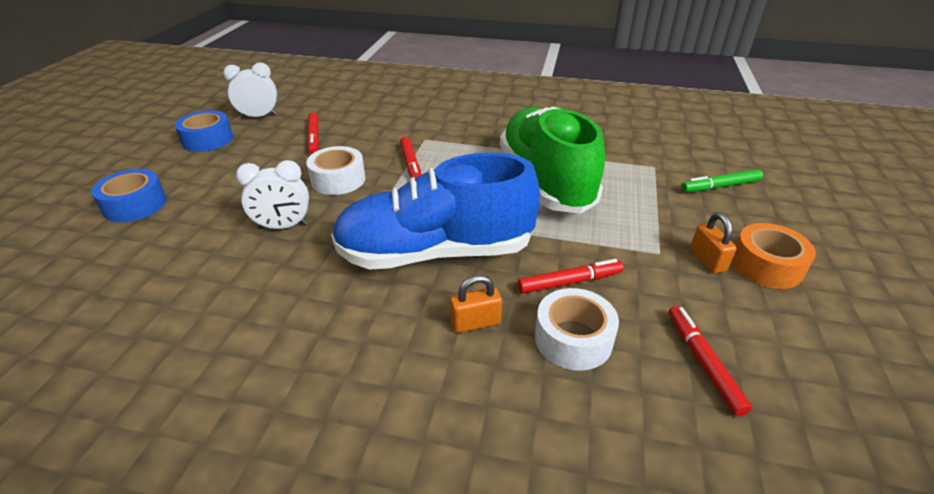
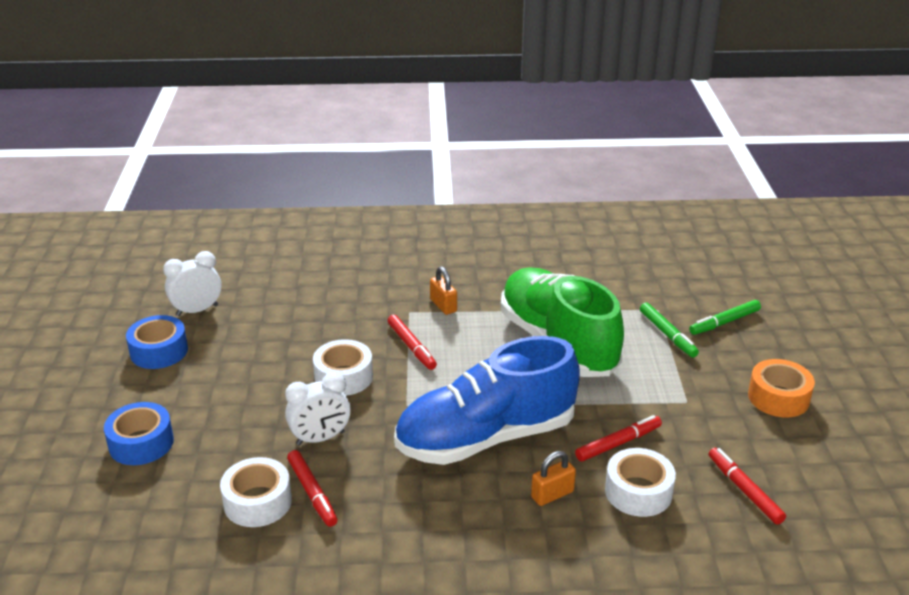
camera: 15 degrees left, 5 degrees down
(187, 273) = (257, 502): none -> white tape
(314, 137) = (283, 329): red marker -> red marker (312, 493)
(657, 189) = (667, 334): none -> green marker
(707, 260) = (729, 401): orange padlock -> orange padlock (443, 305)

